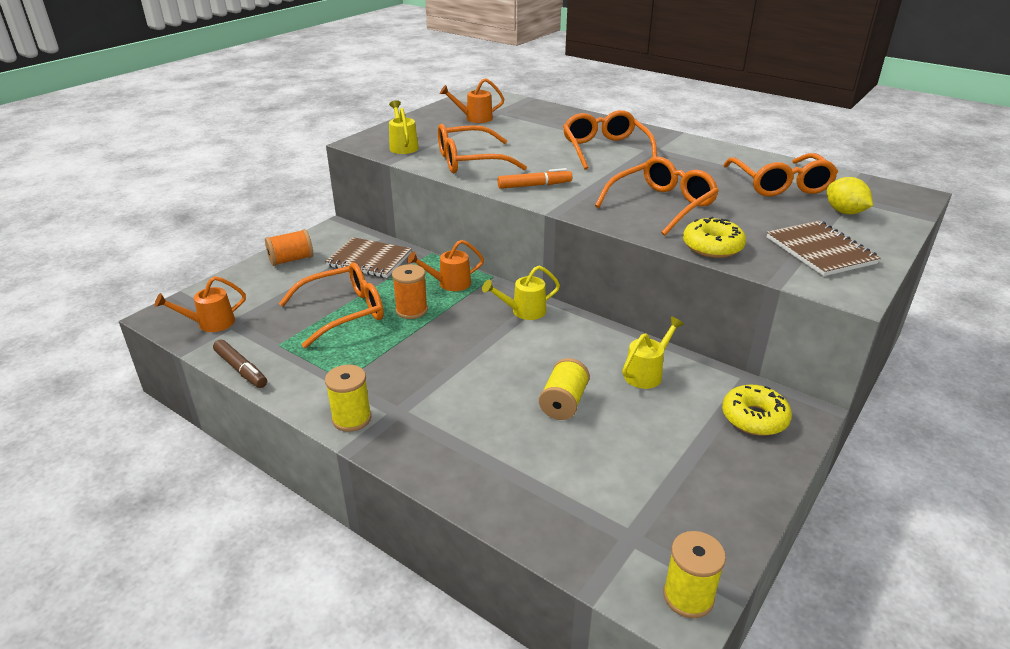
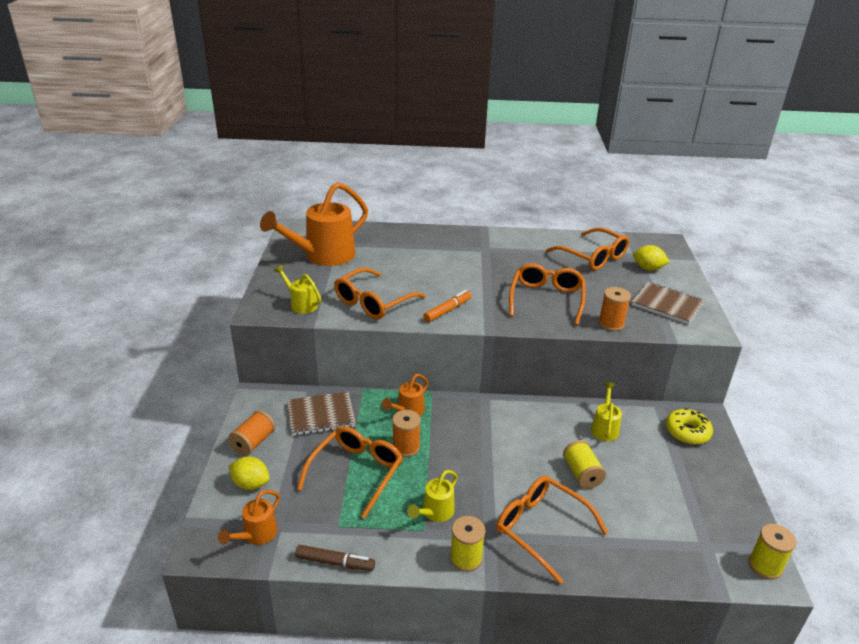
camera: 35 degrees left, 0 degrees up
(252, 287) = (250, 484): none -> yellow lemon
(474, 118) = (323, 256): orange watering can -> orange watering can, size x2.07
(523, 311) = (484, 413): yellow watering can -> yellow watering can (435, 512)
(605, 149) = (456, 259): orange glasses -> orange glasses (541, 529)
(712, 246) = (611, 324): yellow donut -> orange spool

